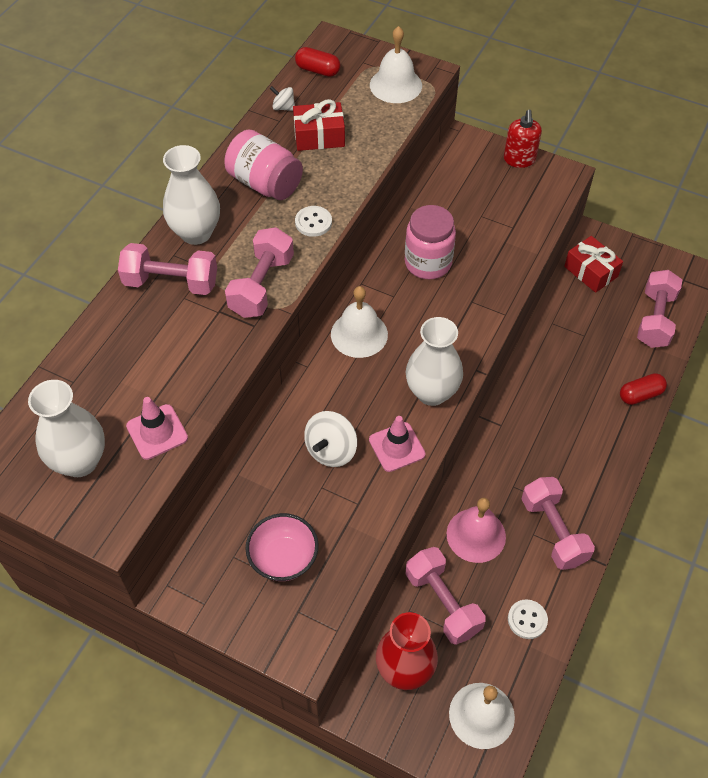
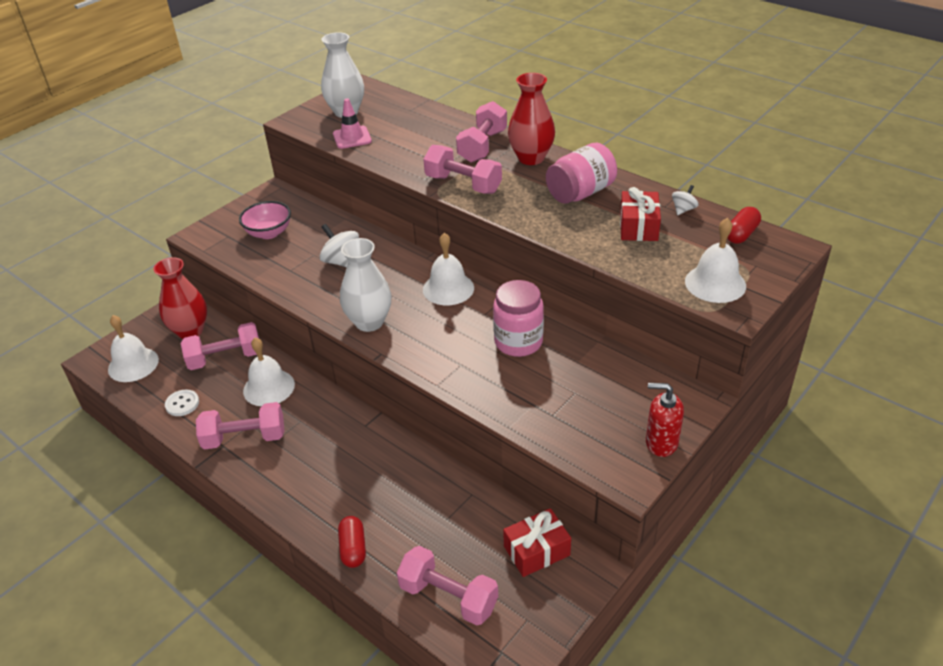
camera: 105 degrees right, 15 degrees down
(196, 233) = (531, 158): white vase -> red vase
(313, 222) = (525, 214): white button -> none
(397, 447) = (327, 295): pink traffic cone -> none
(476, 535) = (269, 387): pink bell -> white bell

